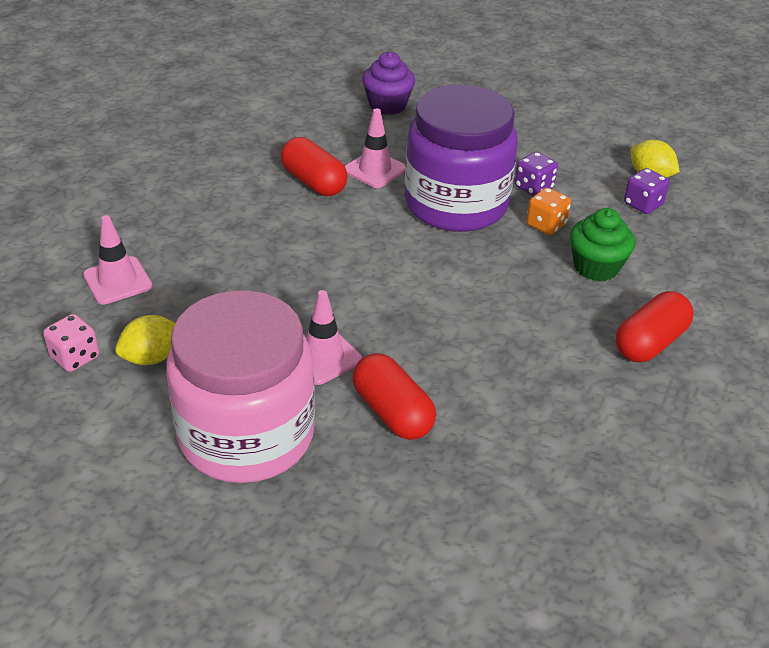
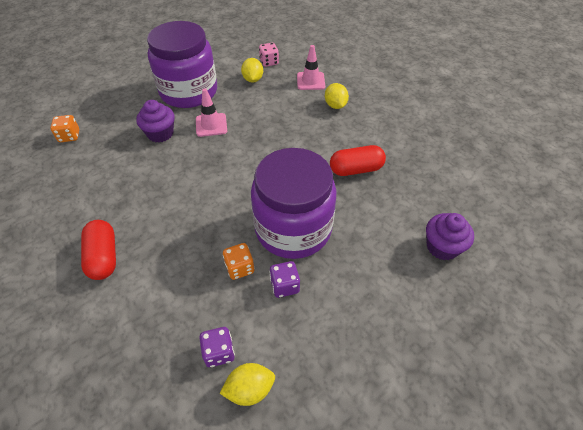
camera: 120 degrees right, 10 degrees up
(177, 234) = (335, 105): none -> yellow lemon
(246, 435) = (189, 92): pink jar -> purple jar
(375, 170) = (355, 203): pink traffic cone -> none
(392, 412) = (160, 133): red capsule -> purple cupcake
(501, 548) = (69, 136): none -> orange dice
(596, 267) = (181, 271): green cupcake -> none

